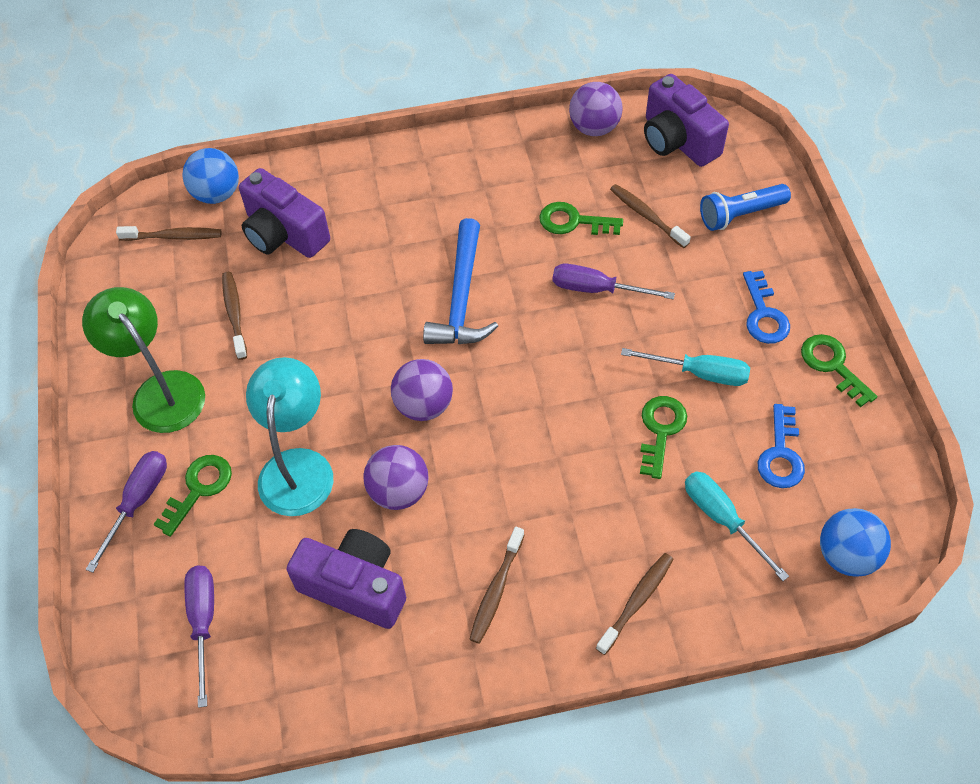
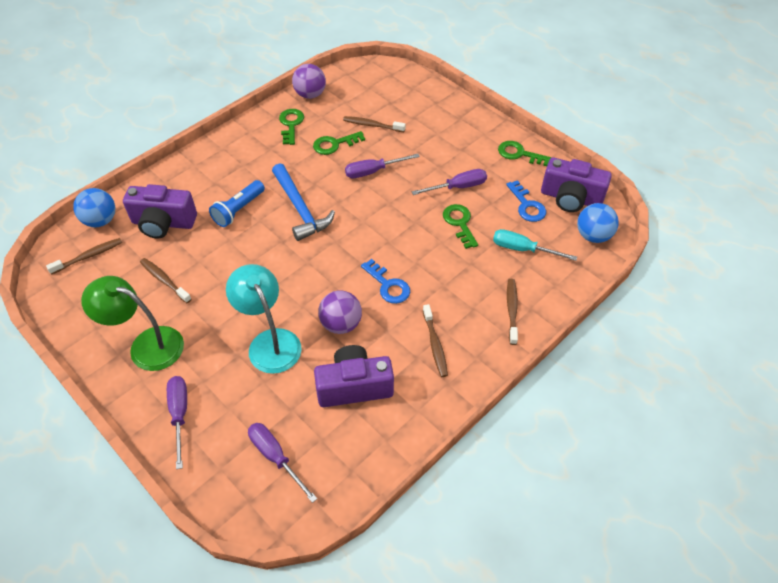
camera: 35 degrees left, 5 degrees down
(199, 489) = (215, 386): green key -> green key (291, 124)
(424, 405) = (321, 273): purple ball -> none
(677, 140) = (360, 83): purple camera -> purple camera (570, 198)
(699, 373) = (458, 187): turquoise screwdriver -> purple screwdriver
(740, 215) = (420, 105): blue flashlight -> blue flashlight (238, 210)
(763, 314) = (468, 146): blue key -> blue key (388, 285)

